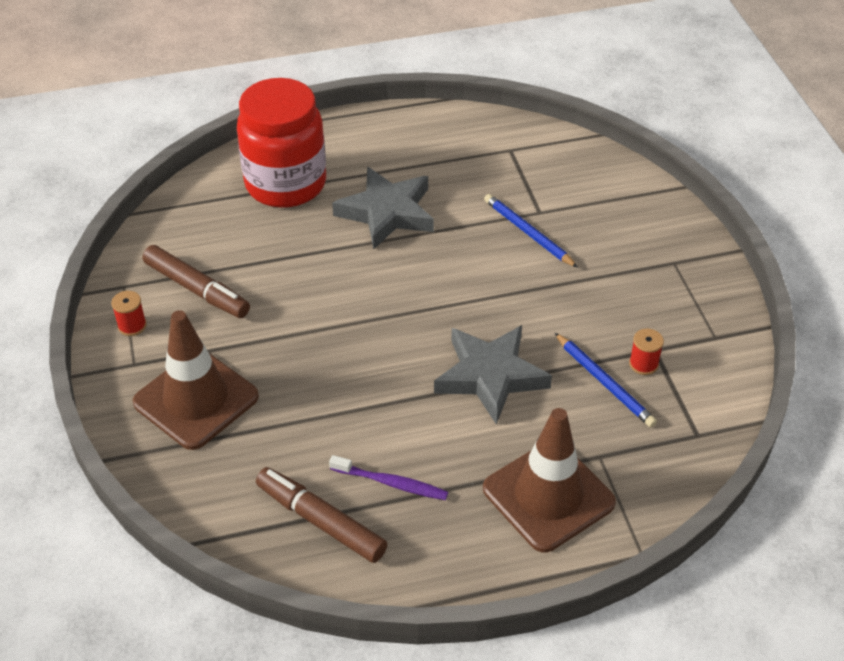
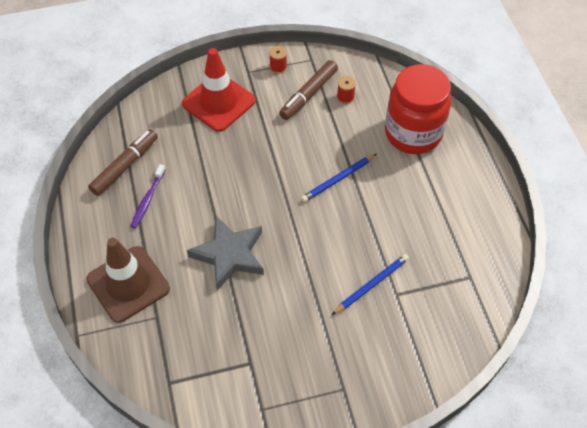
camera: 90 degrees right, 10 degrees up
(196, 399) = (218, 102): brown traffic cone -> red traffic cone
(387, 212) = (387, 194): grey star -> none
(604, 382) = (220, 325): blue pencil -> blue pencil (338, 179)
(643, 364) = (236, 353): red spool -> red spool (345, 97)

